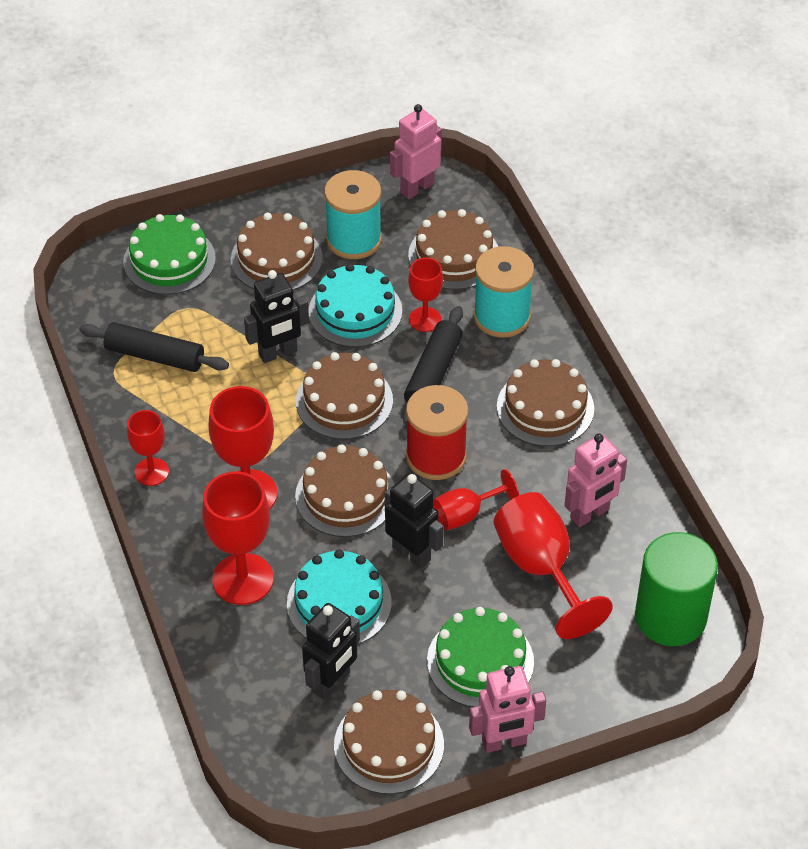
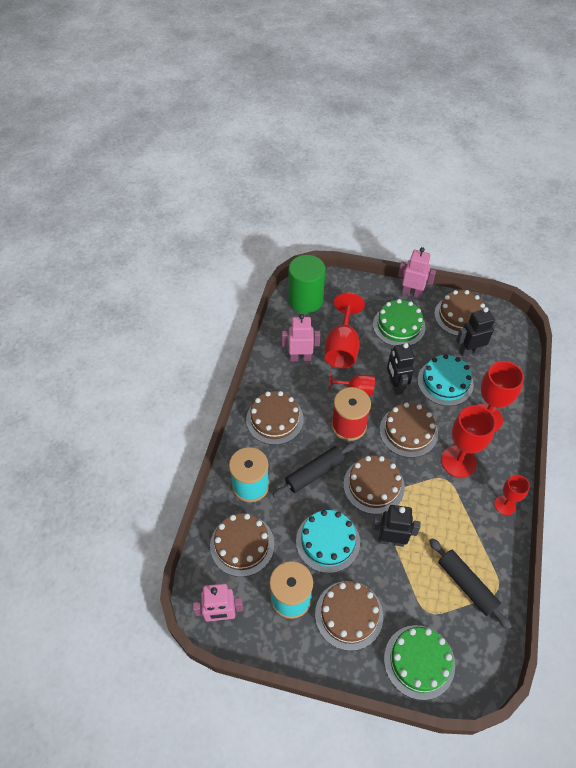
camera: 145 degrees left, 5 degrees up
(425, 319) = (293, 510): red goblet -> none

